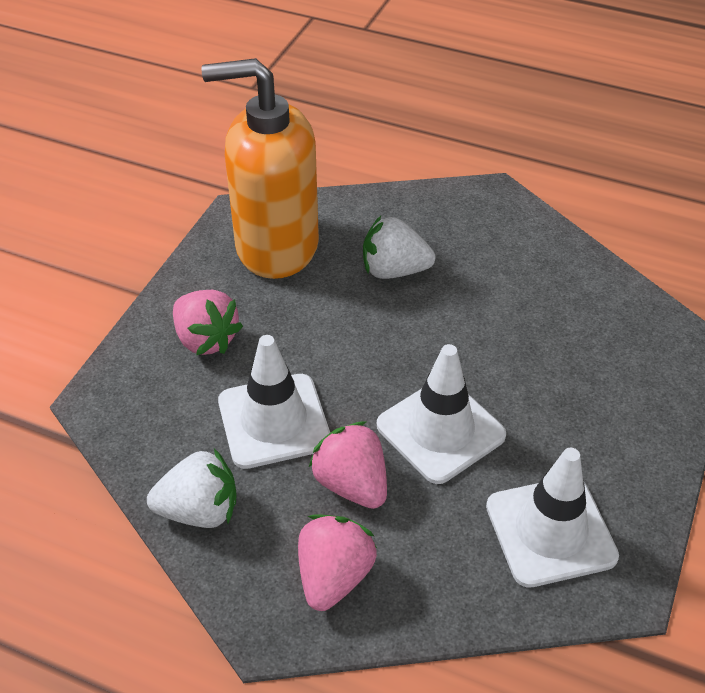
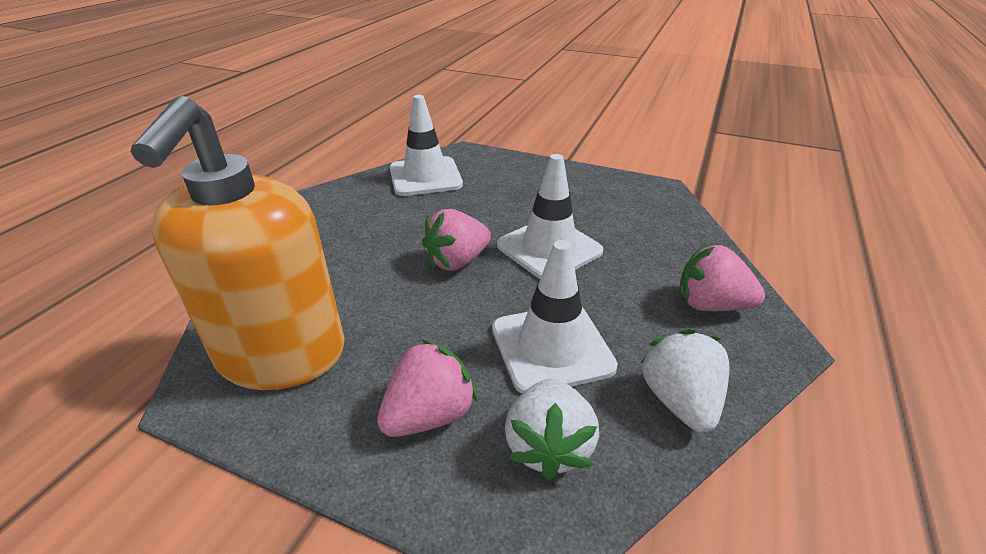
camera: 90 degrees left, 10 degrees down
(352, 484) = (615, 295): pink strawberry -> pink strawberry (457, 261)
(394, 270) = (354, 268): white strawberry -> white strawberry (548, 446)
(550, 531) = (628, 208): white traffic cone -> white traffic cone (425, 177)

